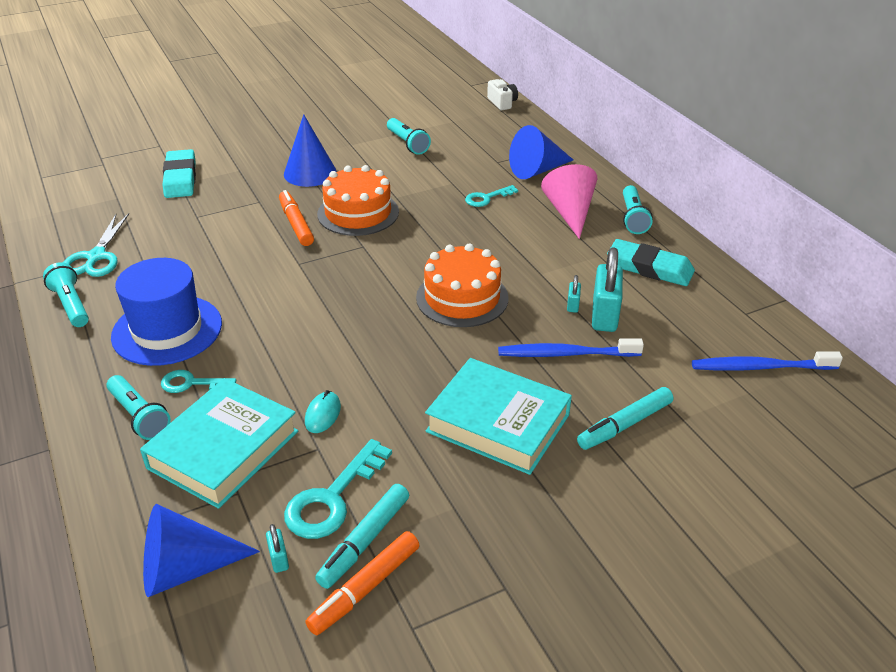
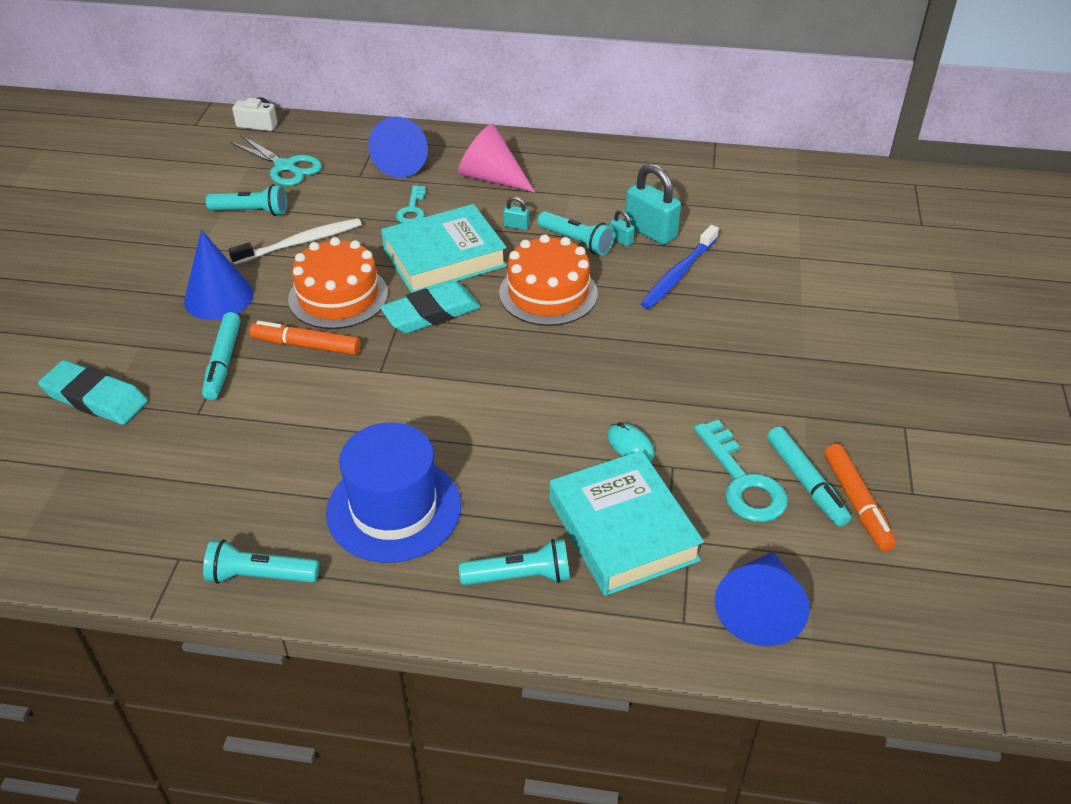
camera: 55 degrees left, 5 degrees up
(96, 257) = (181, 525): turquoise scissors -> turquoise scissors (285, 167)
(191, 383) = (503, 520): turquoise key -> none
(279, 559) = (790, 543): turquoise padlock -> turquoise padlock (516, 226)
(397, 174) = (301, 242): none -> white toothbrush
(498, 423) = (729, 348): turquoise book -> turquoise book (444, 257)
(624, 425) = (785, 287): turquoise marker -> turquoise marker (223, 362)
(633, 218) = (538, 152): turquoise flashlight -> turquoise flashlight (577, 242)
(649, 268) = (613, 179): turquoise eraser -> turquoise eraser (431, 313)
(760, 367) = (777, 194): blue toothbrush -> none

